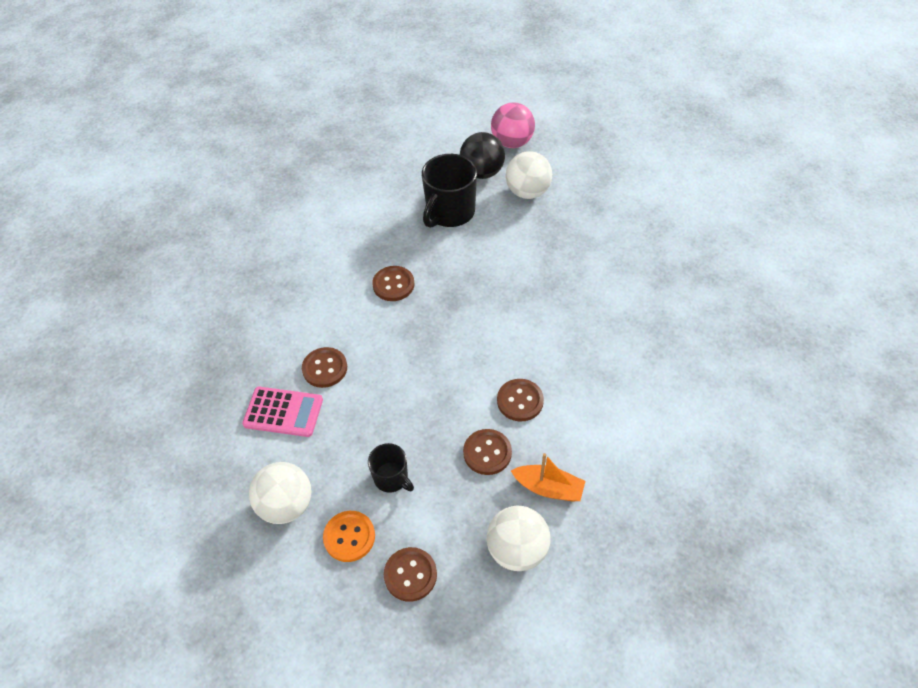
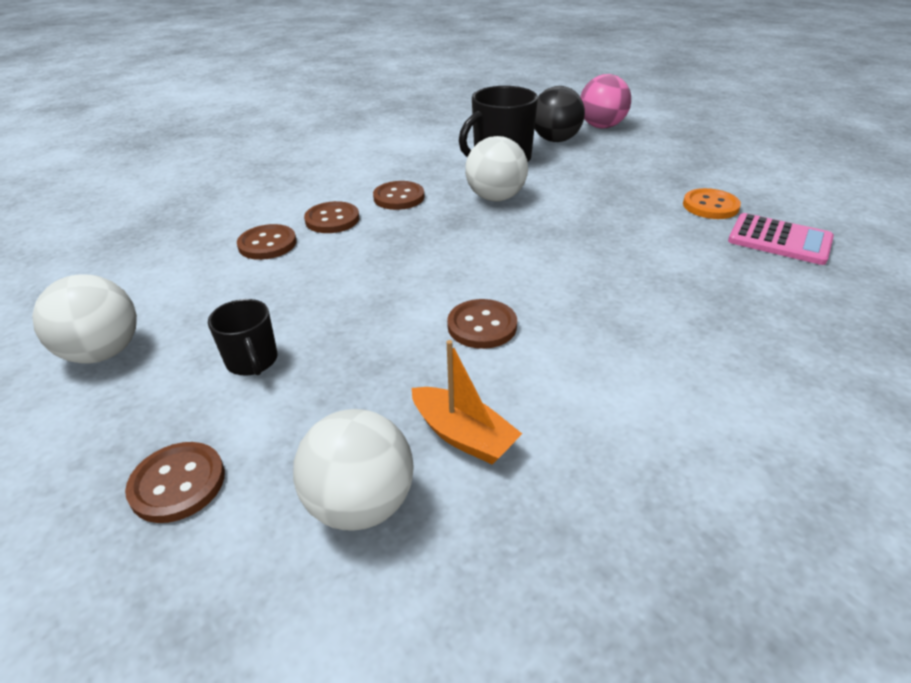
camera: 20 degrees right, 15 degrees down
(283, 412) = (188, 268): pink calculator -> pink calculator (779, 240)
(349, 537) = (142, 409): orange button -> orange button (710, 206)
(487, 453) = (399, 368): brown button -> brown button (332, 219)
(528, 192) = (600, 159): white ball -> white ball (495, 198)

